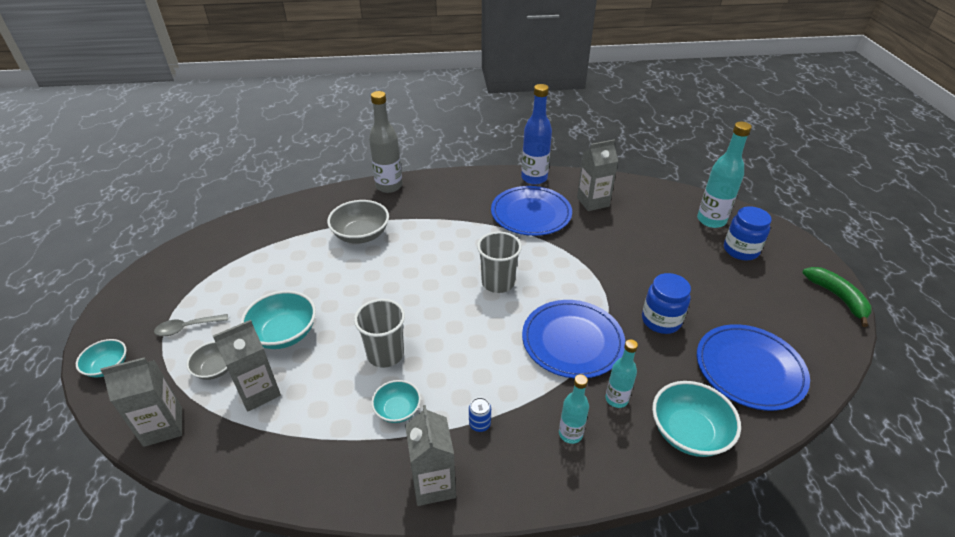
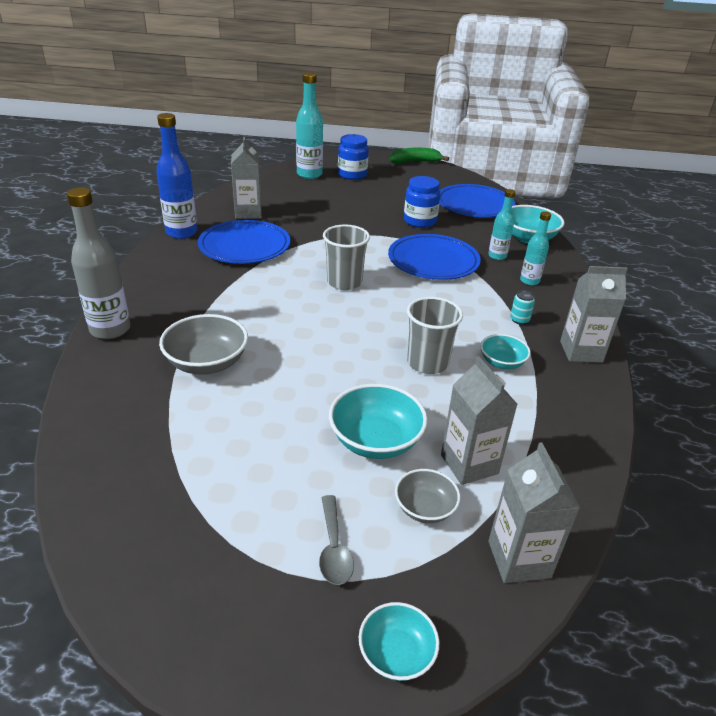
camera: 80 degrees left, 5 degrees down
(479, 424) = (519, 320): blue can -> turquoise can

